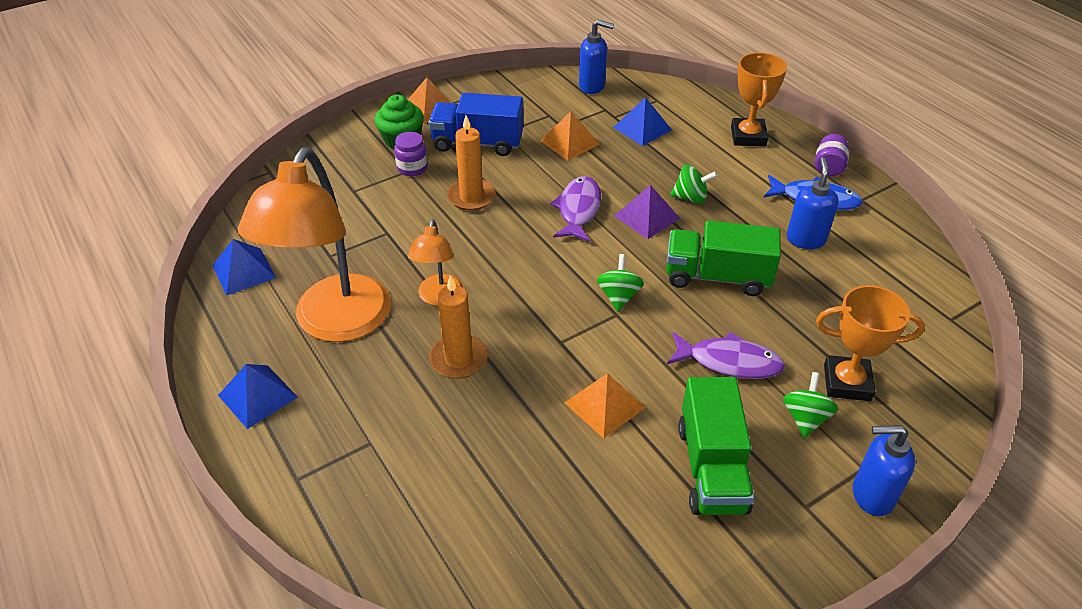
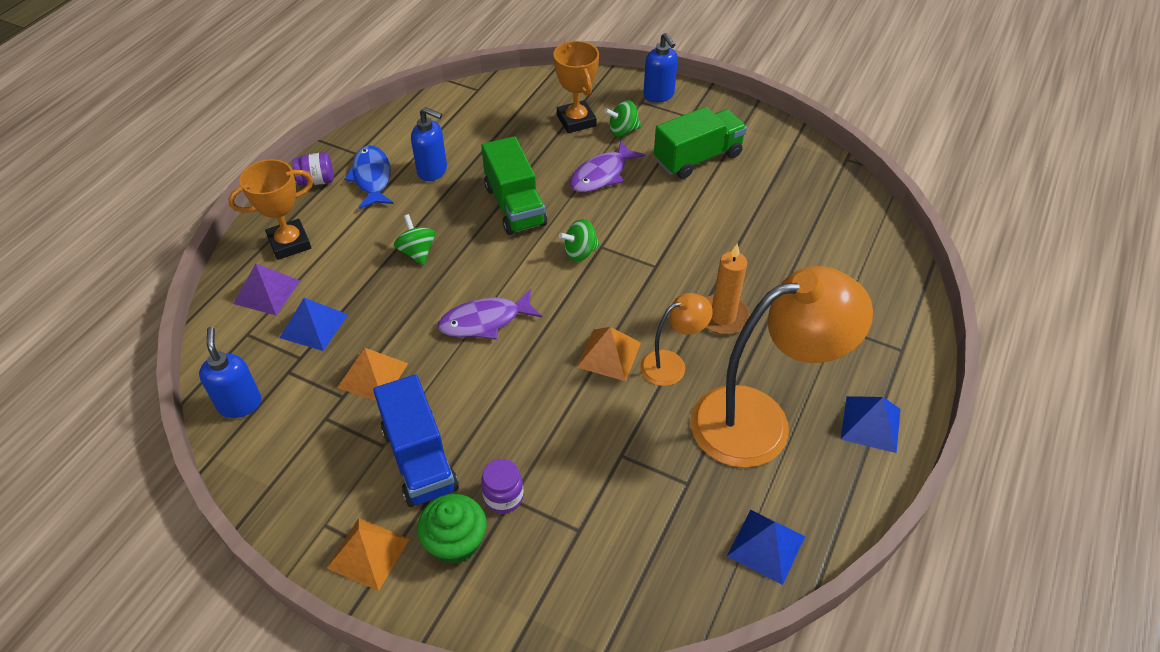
camera: 120 degrees left, 5 degrees up
(471, 197) = (519, 413): orange candle -> none
(604, 405) = (693, 220): orange pyramid -> orange pyramid (609, 354)
(647, 217) = (464, 271): purple pyramid -> purple pyramid (267, 292)
(729, 362) = (601, 175): purple fish -> purple fish turned 120 degrees counterclockwise
(805, 239) = (432, 171): blue soap dispenser -> blue soap dispenser turned 135 degrees counterclockwise

